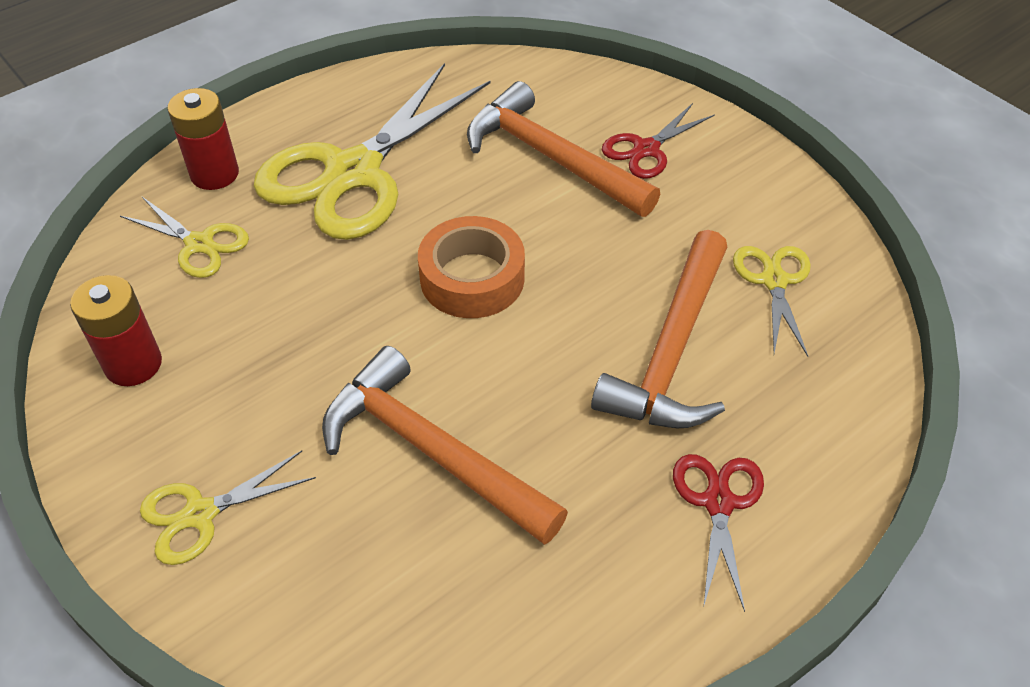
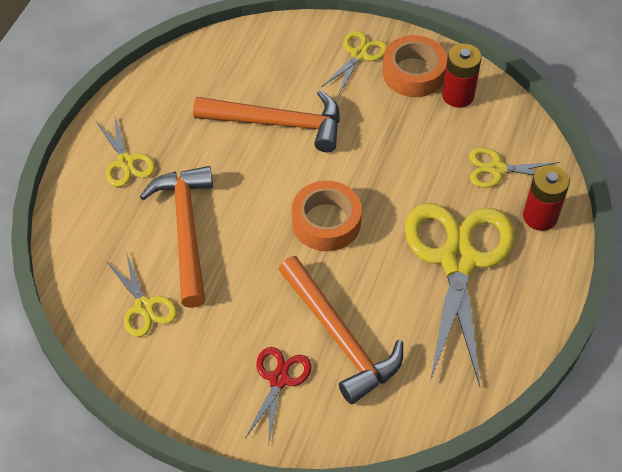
camera: 150 degrees right, 5 degrees up
(154, 434) = (413, 73): none -> orange tape
(551, 158) = (340, 337): orange hammer -> orange hammer turned 45 degrees clockwise
(718, 502) = (126, 162): red scissors -> yellow scissors

